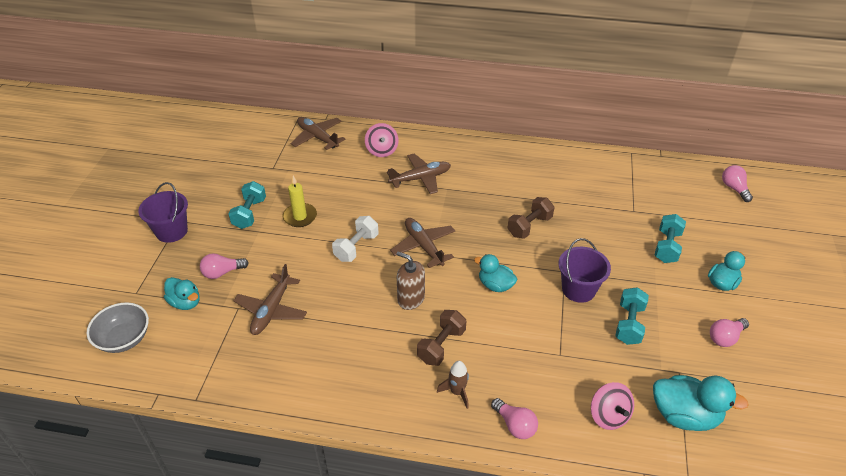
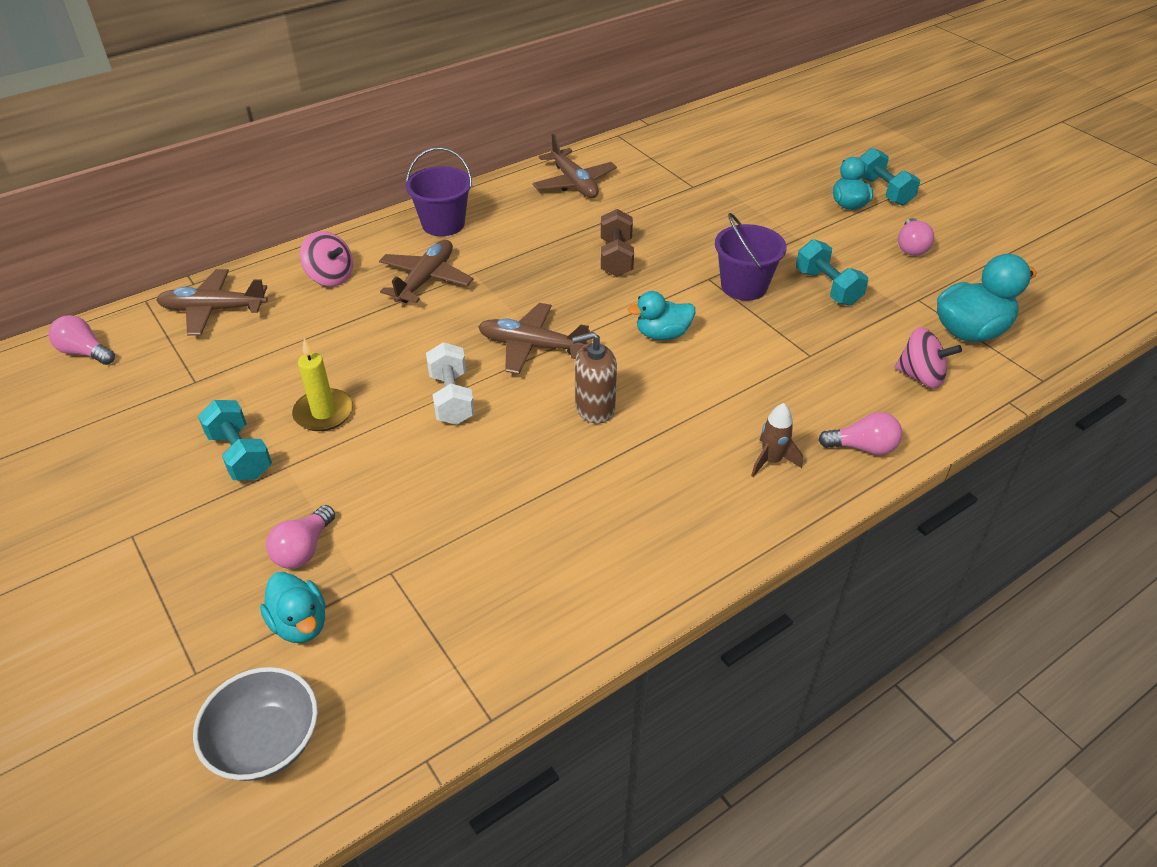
camera: 45 degrees left, 0 degrees up
(171, 231) = (138, 556): purple bucket -> purple bucket (443, 224)
(185, 302) = (300, 624): turquoise duck -> turquoise duck turned 60 degrees clockwise
(271, 310) = (442, 540): brown plane -> brown plane (574, 183)
(441, 346) = (693, 429): brown dumbbell -> none
(667, 247) = (765, 201): turquoise dumbbell -> turquoise dumbbell (883, 191)
(734, 188) = (749, 120): pink light bulb -> pink light bulb (85, 352)

